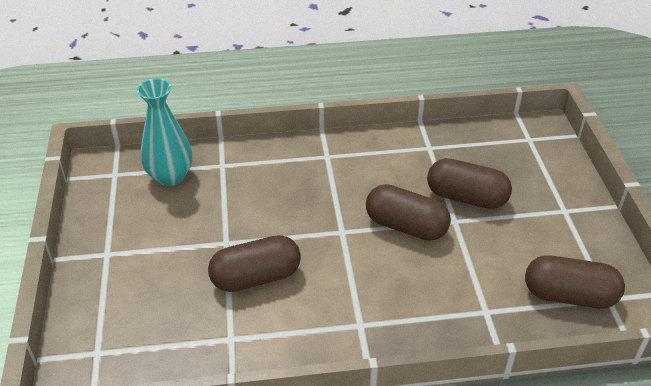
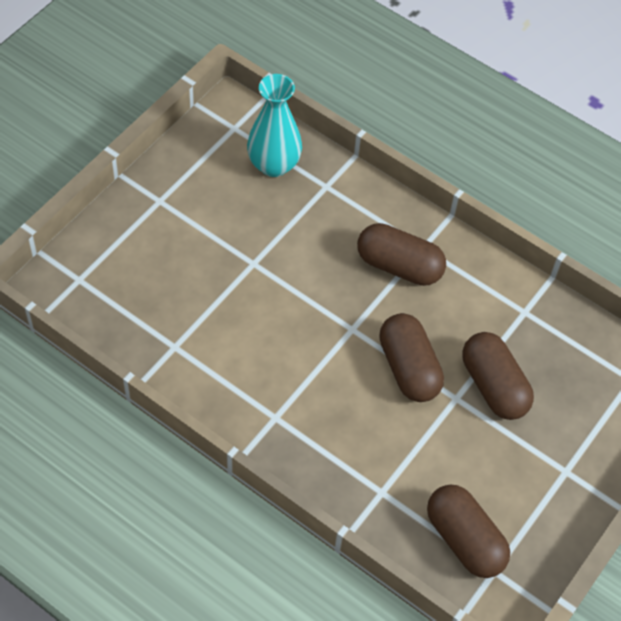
camera: 40 degrees right, 15 degrees up
(256, 277) = (243, 313): brown capsule -> brown capsule (399, 266)

